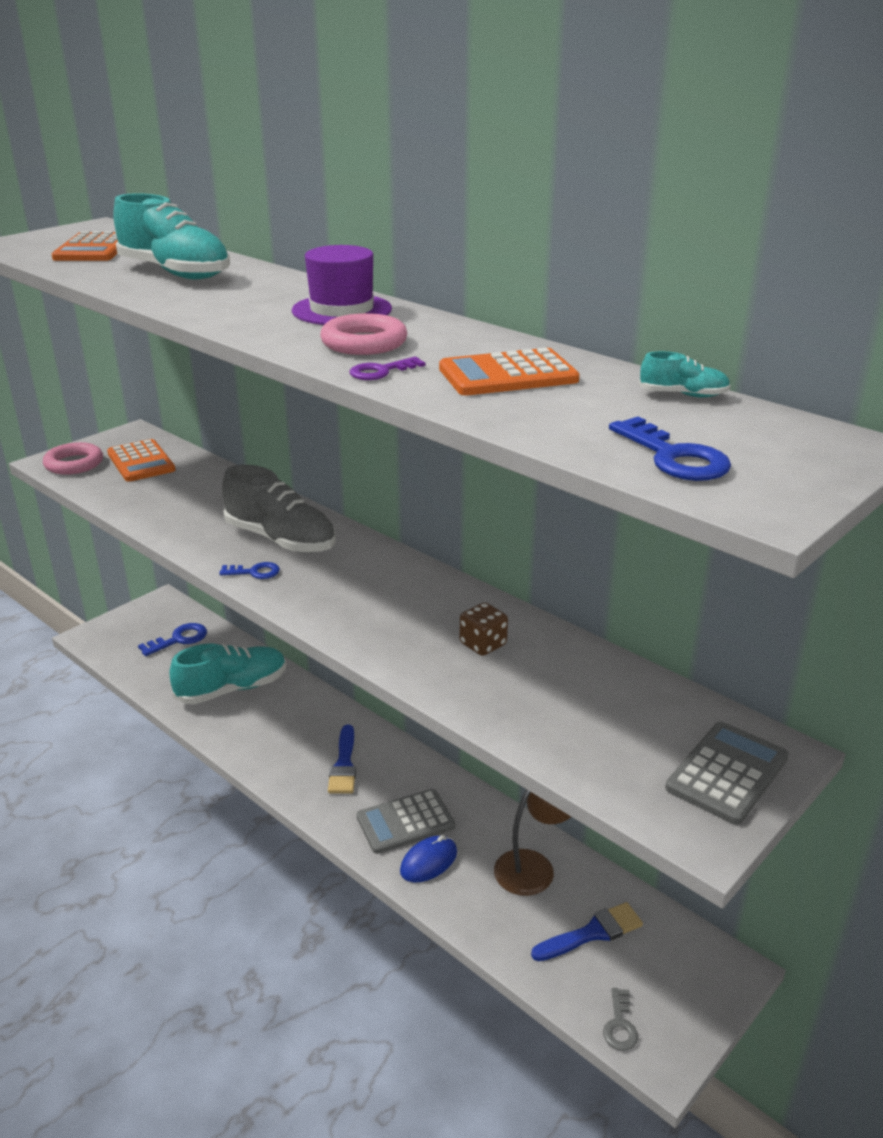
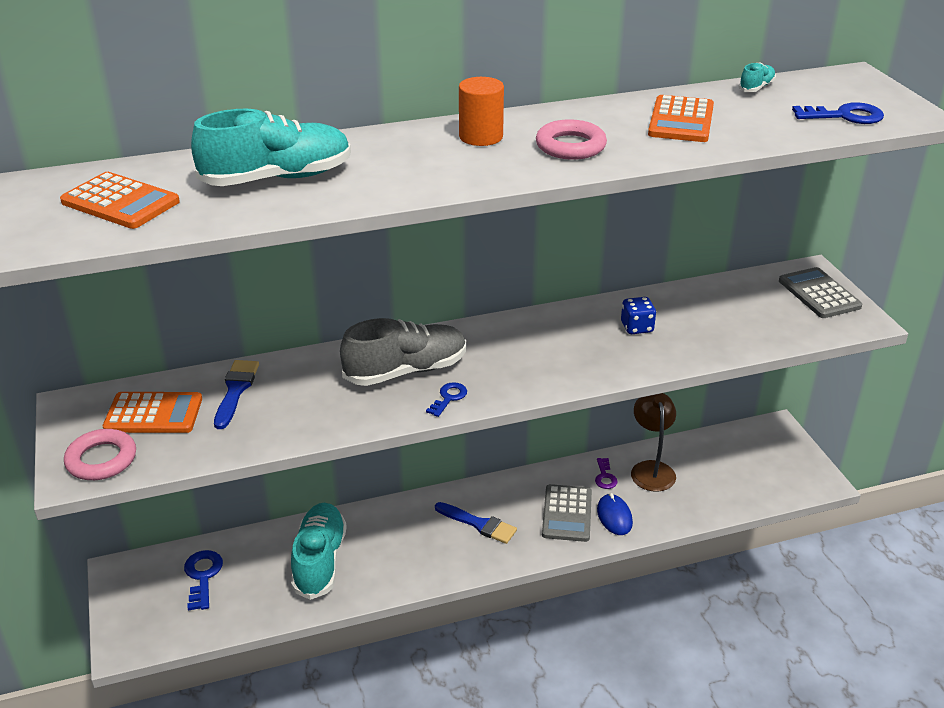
camera: 60 degrees left, 5 degrees up
(342, 310) = (481, 137): purple hat -> orange cylinder
(381, 371) = (639, 154): purple key -> purple key (605, 477)
(483, 644) = (637, 327): brown dice -> blue dice
(592, 933) = (720, 468): blue brush -> blue brush (235, 390)
(620, 1025) = (793, 488): grey key -> none

